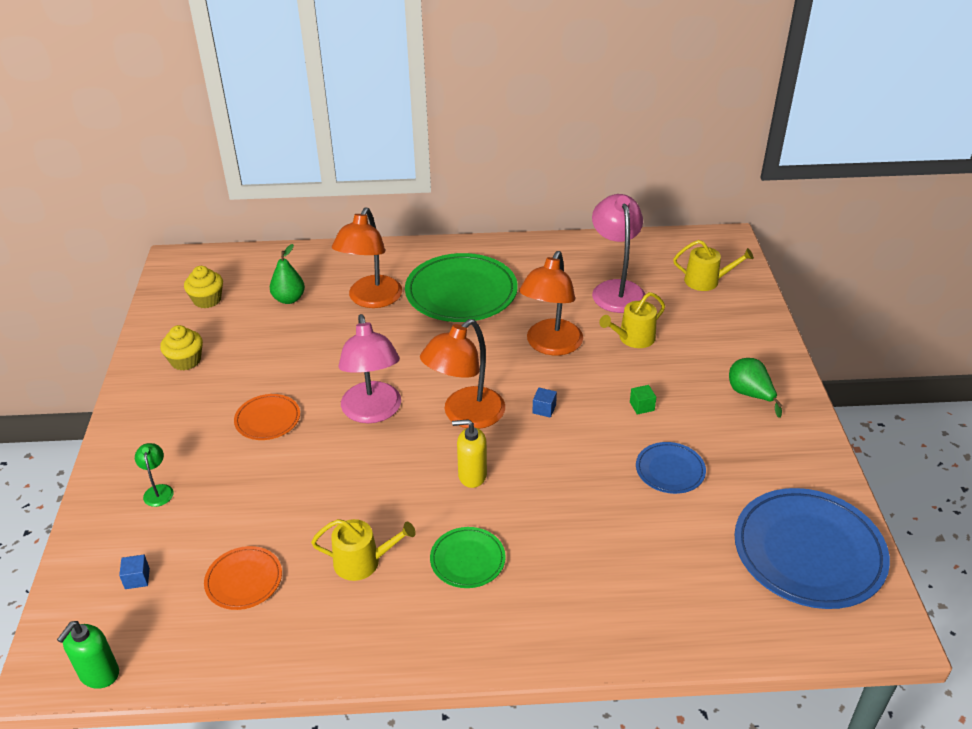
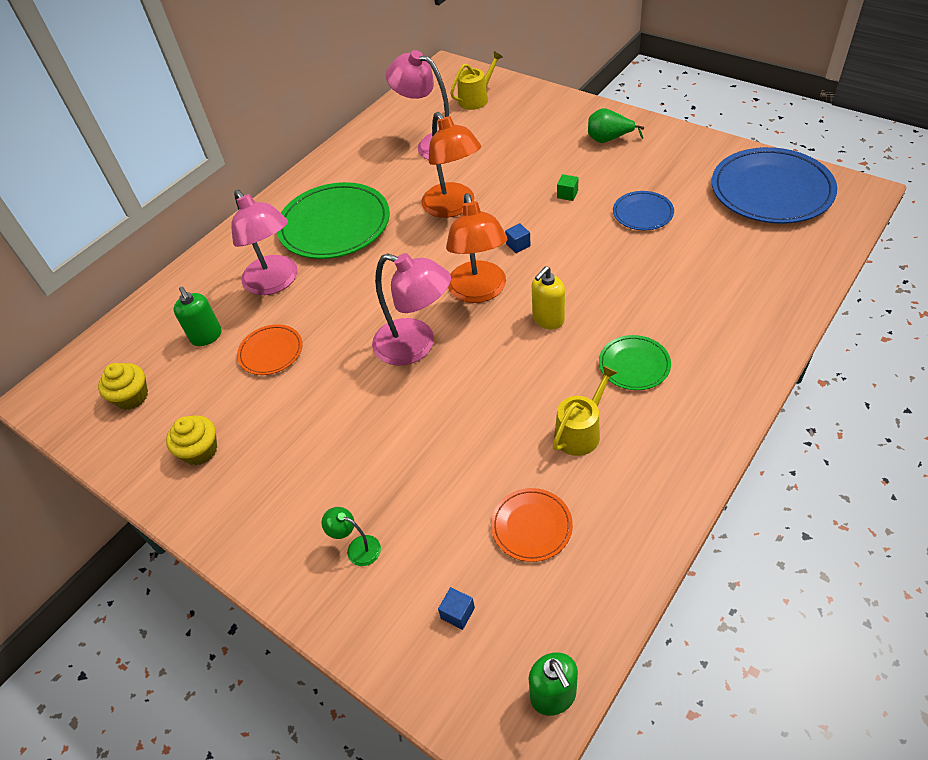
camera: 45 degrees left, 10 degrees up
(267, 419) = (349, 422): orange plate -> orange plate (271, 352)
(289, 299) = (206, 336): green pear -> green soap dispenser
(371, 299) = (275, 282): orange lamp -> pink lamp
(633, 338) = (494, 163): yellow watering can -> none

